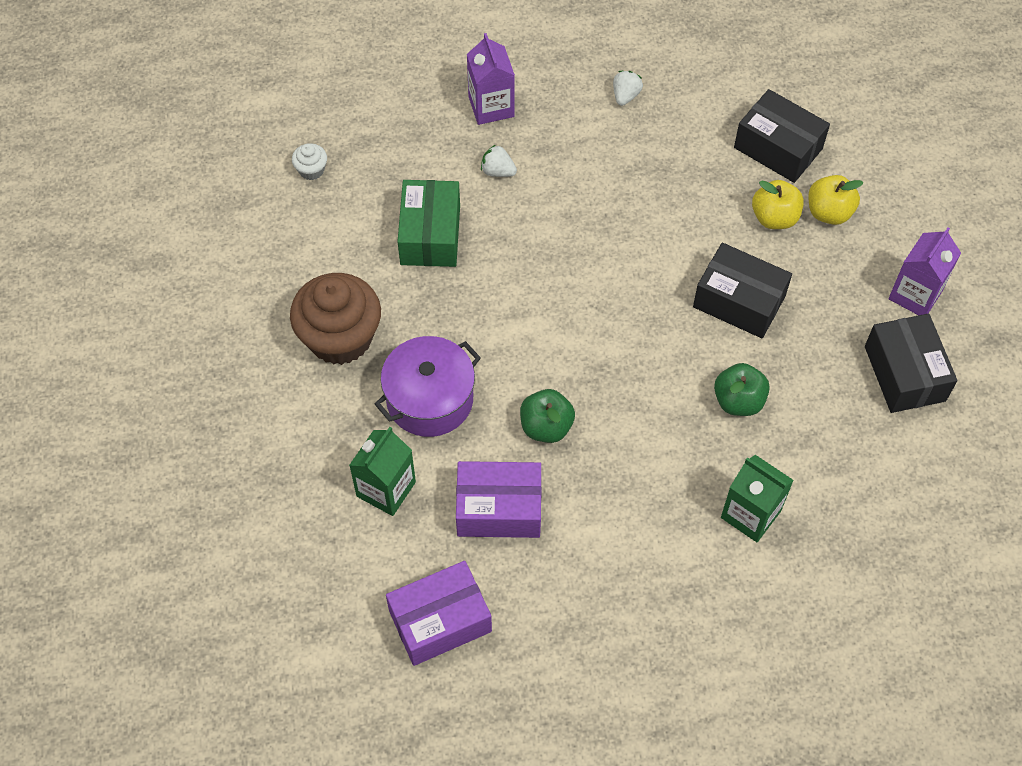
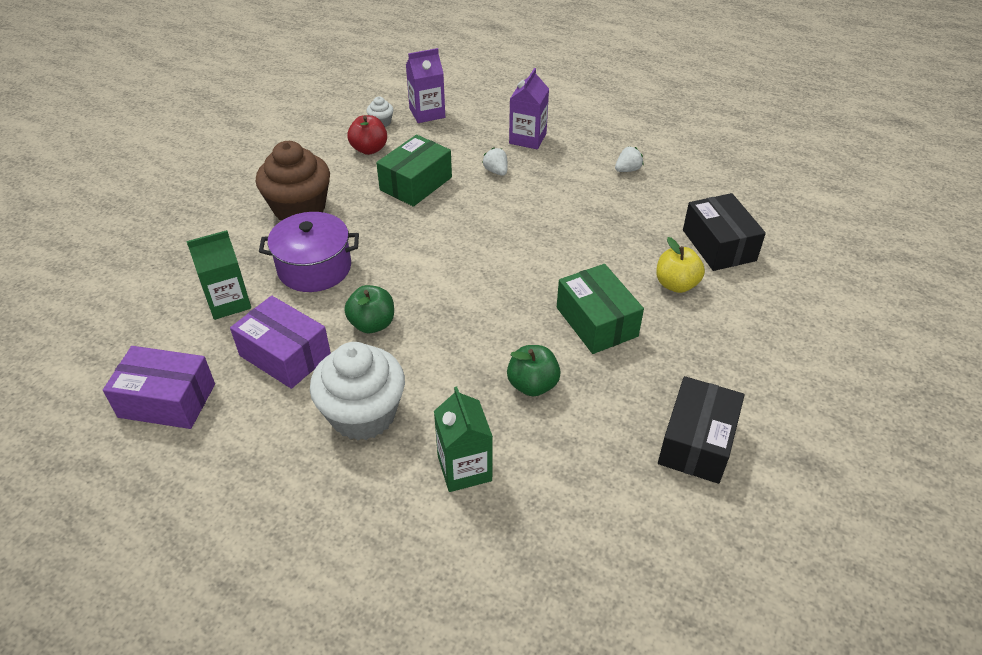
camera: 35 degrees right, 15 degrees down
(335, 216) = (369, 149): none -> red apple
(625, 520) = (363, 414): none -> white cupcake
(739, 301) = (597, 322): black box -> green box
(829, 212) = (726, 301): yellow apple -> none
(915, 294) = (756, 391): purple carton -> purple carton (427, 113)

